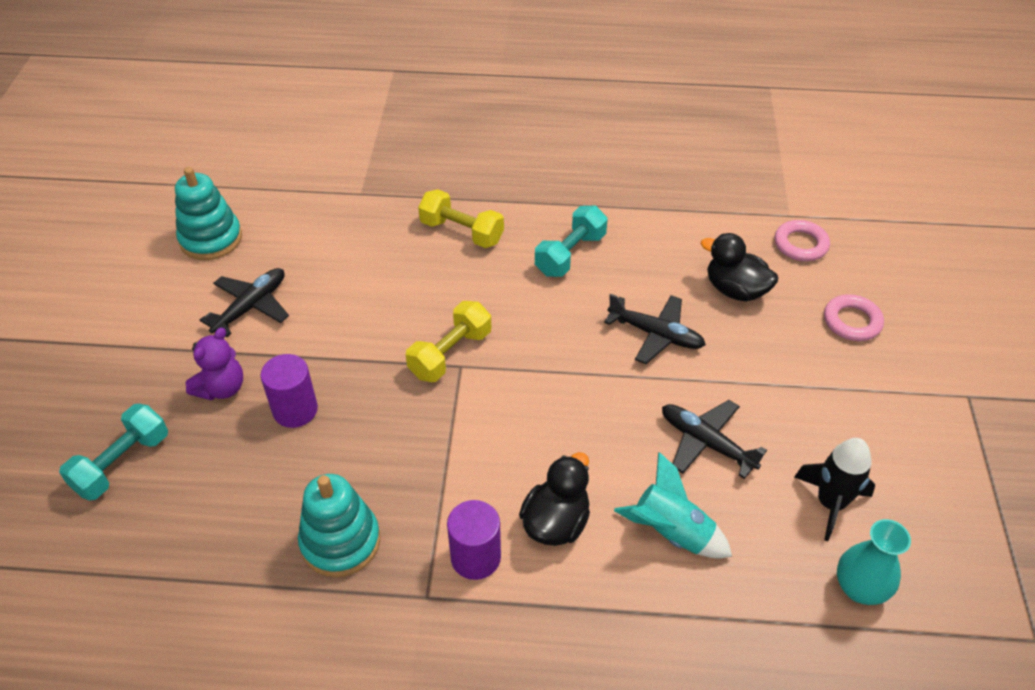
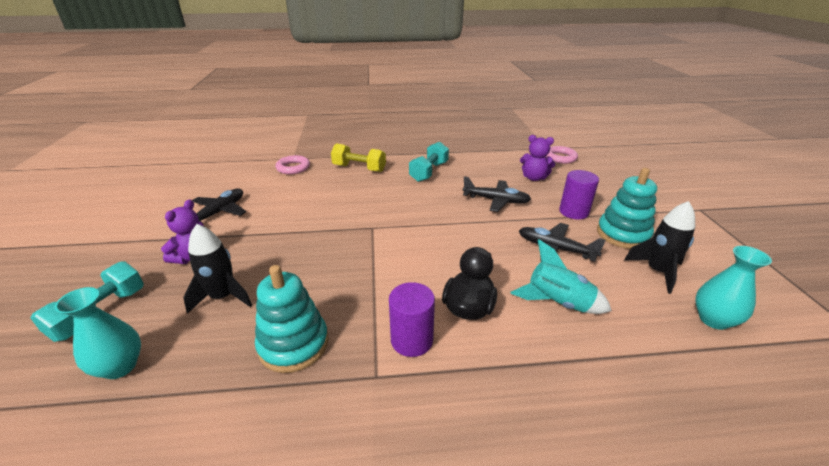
camera: 10 degrees left, 15 degrees down
(155, 540) = (120, 366): none -> turquoise vase
(211, 239) = (192, 184): turquoise stacking toy -> turquoise stacking toy (622, 234)
(261, 460) = (223, 297): none -> black rocket
(295, 410) = (252, 263): purple cylinder -> purple cylinder (573, 212)
(450, 354) = (364, 222): yellow dumbbell -> none
(735, 290) = (534, 178): black duck -> purple teddy bear
(852, 321) = (609, 184): pink ring -> pink ring (293, 168)

